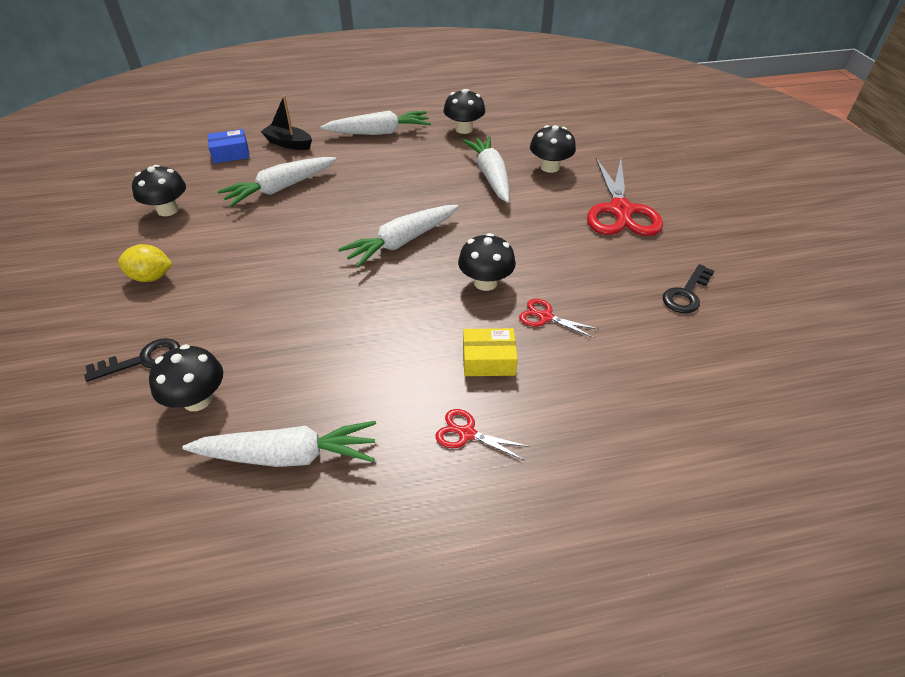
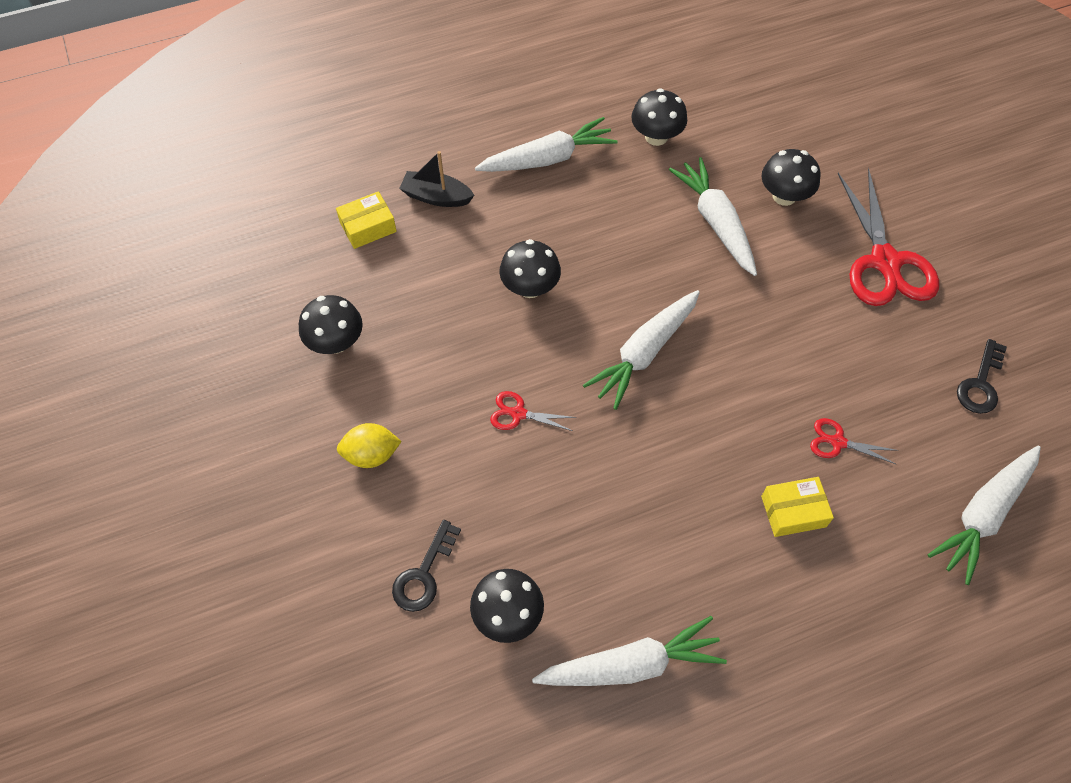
camera: 10 degrees left, 15 degrees up
(143, 360) = (424, 574): black key -> black key turned 150 degrees clockwise
(231, 153) = (368, 227): blue box -> yellow box
(280, 189) = (461, 283): white carrot -> white carrot (983, 515)
(467, 434) = (798, 608): red scissors -> red scissors (518, 414)
(485, 282) = (759, 401): black mushroom -> black mushroom (530, 287)

